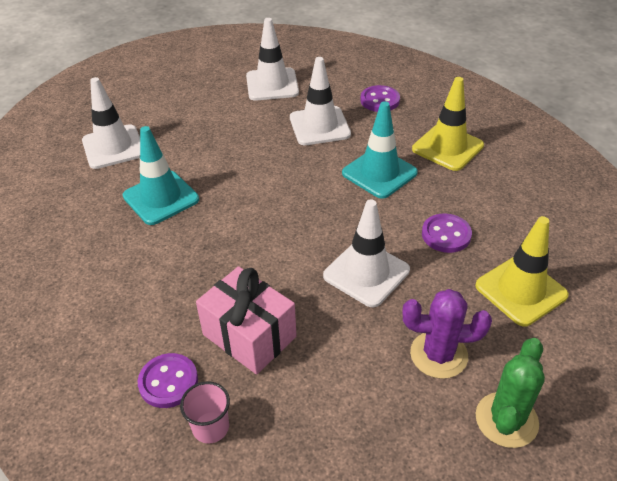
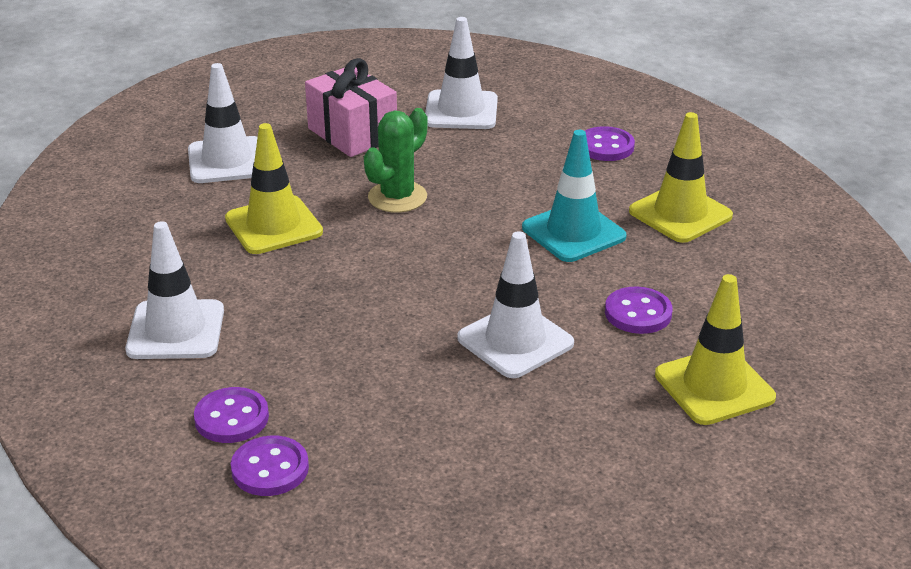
camera: 10 degrees right, 10 degrees down
(161, 198) = (273, 225): turquoise traffic cone -> yellow traffic cone
(210, 427) = (270, 469): pink cup -> purple button
(249, 335) = (344, 386): pink gift -> pink gift (352, 134)
(319, 126) = (510, 168): white traffic cone -> white traffic cone (176, 330)
(438, 355) = (577, 438): purple cactus -> none
(506, 420) = (638, 514): green cactus -> green cactus (397, 197)

